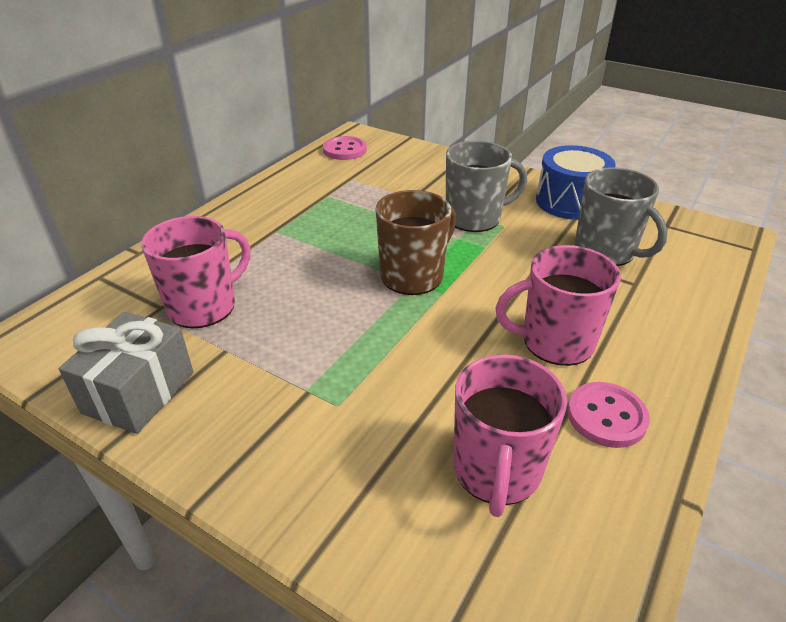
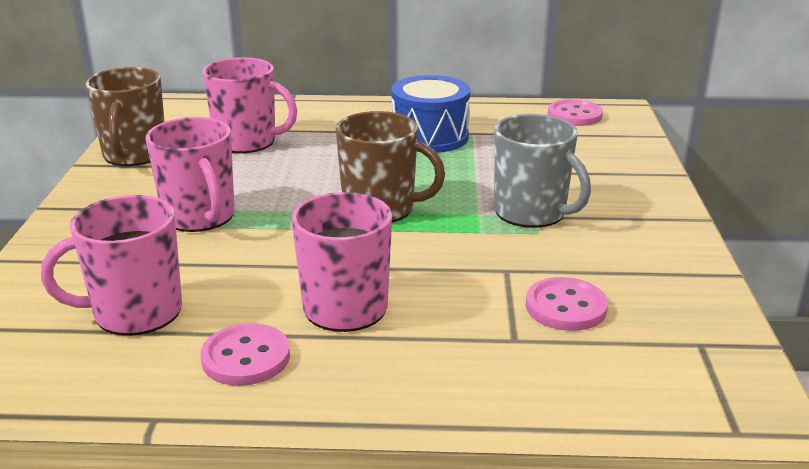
camera: 60 degrees right, 10 degrees down
(138, 392) = (134, 155): grey gift -> brown mug
(337, 380) = (200, 217): none -> pink mug
(570, 202) = (657, 261): blue drum -> blue drum (430, 137)
(606, 251) = (566, 307): grey mug -> pink button

